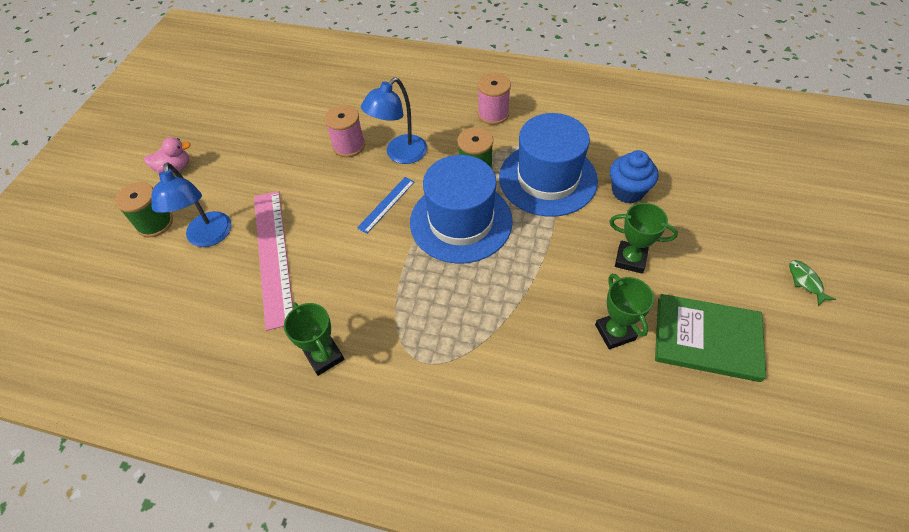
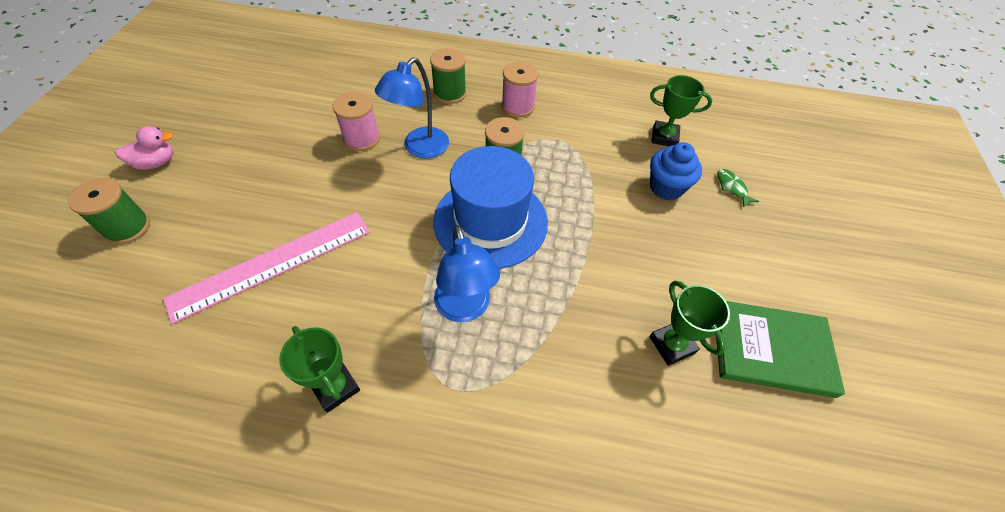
camera: 10 degrees left, 0 degrees up
(209, 237) = (194, 243): blue lamp -> blue lamp (465, 308)
(273, 255) = (272, 264): pink ruler -> pink ruler turned 75 degrees clockwise
(386, 204) = (405, 203): blue ruler -> none
(430, 102) = (449, 93): none -> green spool
(547, 179) = (581, 174): blue hat -> none
(630, 259) = (678, 261): green trophy -> green trophy (664, 137)
(805, 281) = (861, 282): green fish -> green fish (732, 187)

